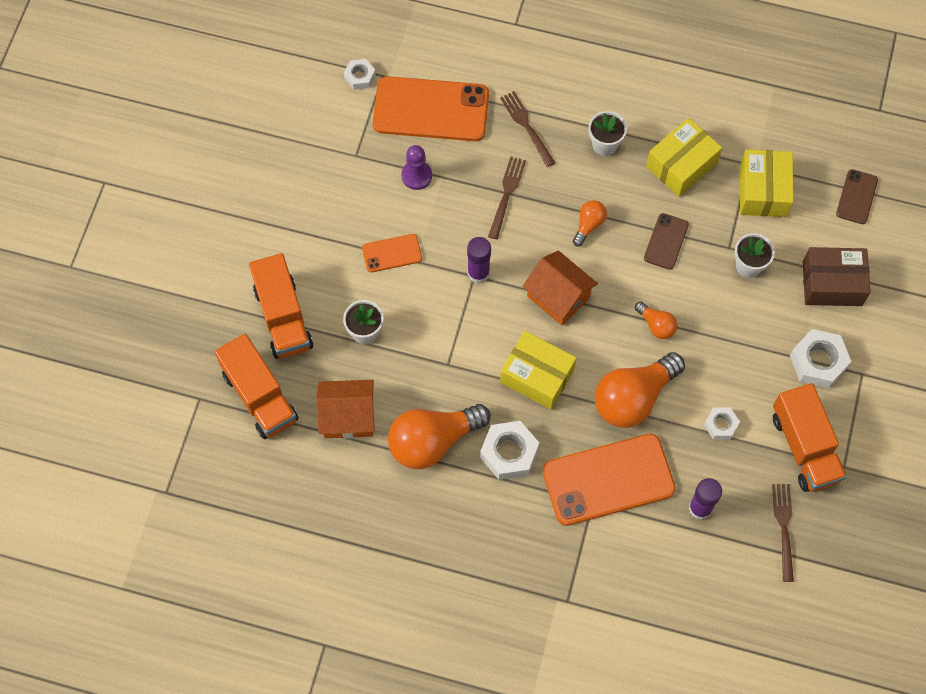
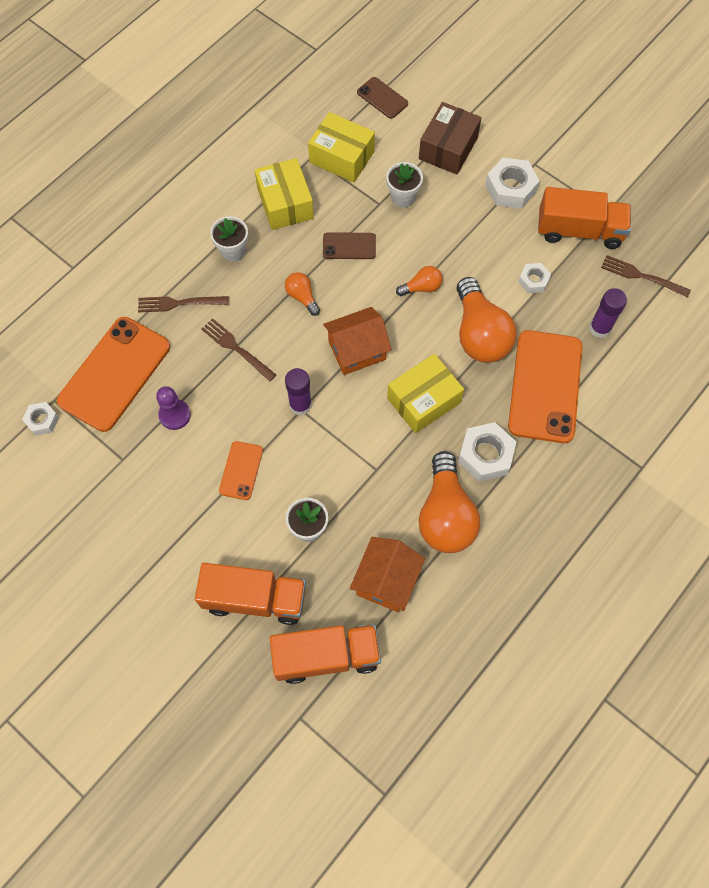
camera: 65 degrees left, 0 degrees up
(666, 241) = (349, 246): brown phone -> brown phone turned 45 degrees counterclockwise

